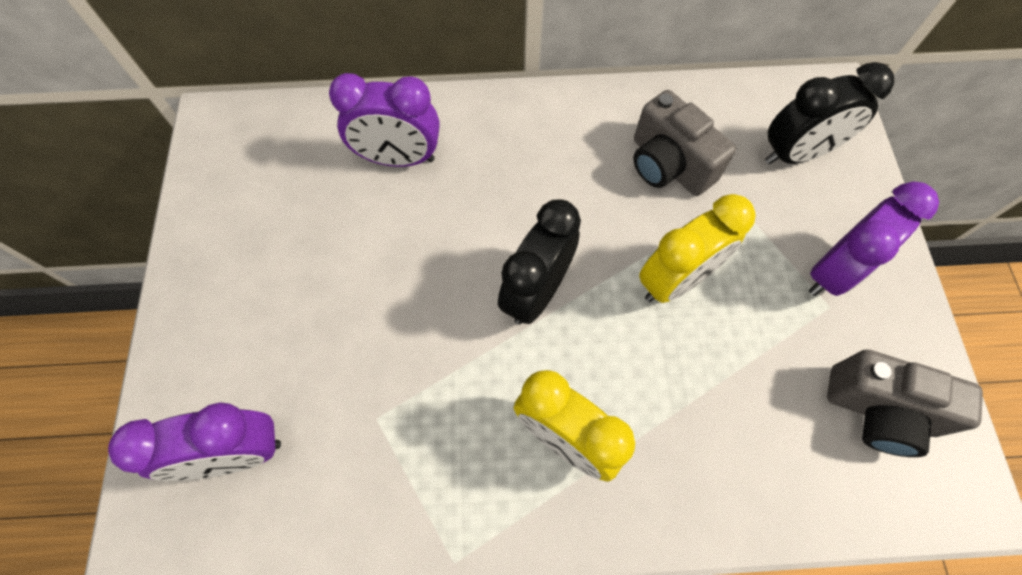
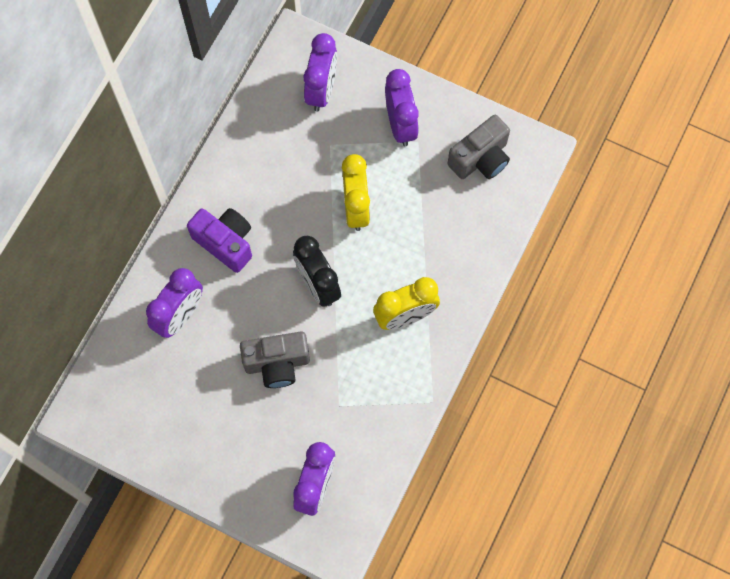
camera: 60 degrees left, 5 degrees up
(522, 156) = (225, 243): none -> purple camera
(668, 165) = (284, 164): grey camera -> grey camera (277, 363)
(796, 154) = (321, 90): black clock -> purple clock

